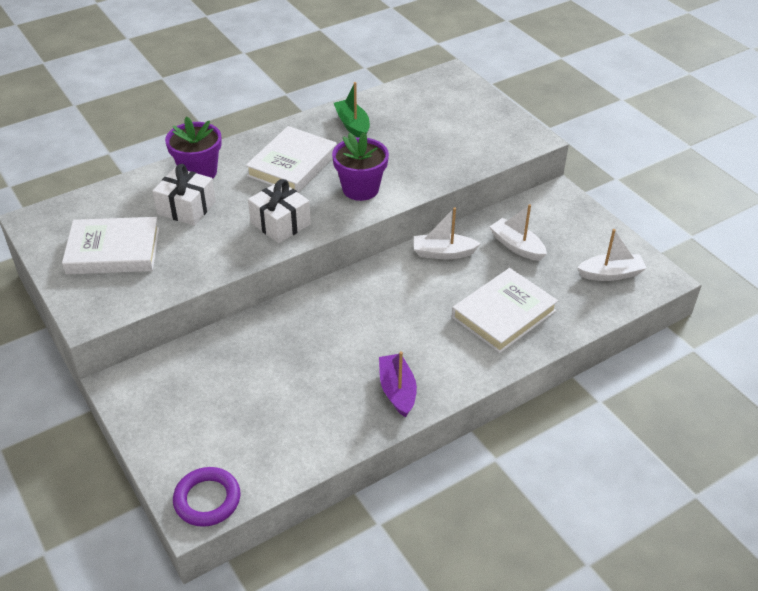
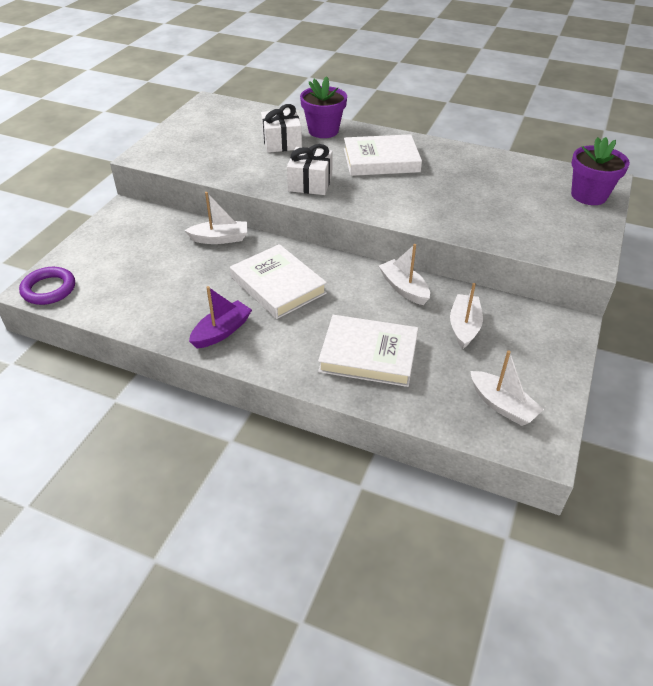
camera: 55 degrees right, 0 degrees up
(113, 250) = (210, 137): white book -> white book (278, 285)
(256, 332) = (220, 239): none -> white boat
(352, 125) = (464, 164): green boat -> none
(360, 189) = (393, 199): purple flower pot -> purple flower pot (588, 195)

